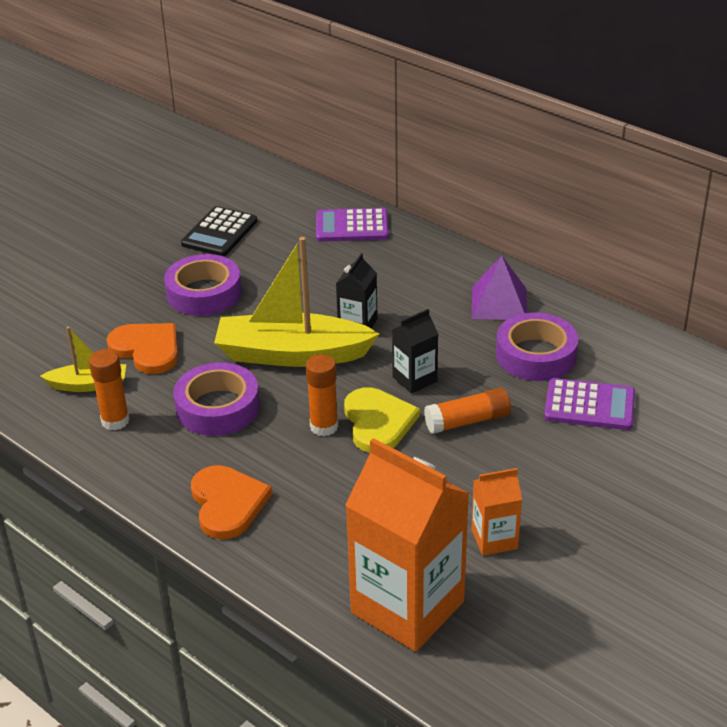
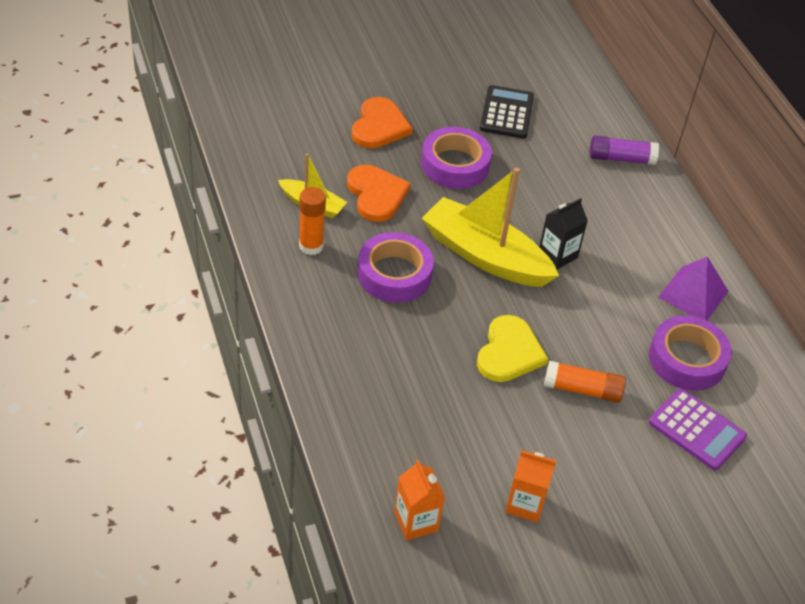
camera: 25 degrees right, 10 degrees up
(219, 232) = (506, 113): black calculator -> black calculator turned 135 degrees clockwise
(227, 503) = (344, 361): orange heart -> orange heart (379, 126)
(324, 426) = (464, 334): orange glue stick -> none
(352, 226) = (621, 158): purple calculator -> purple glue stick
(407, 607) = (416, 521): orange carton -> orange carton, size x0.48
(414, 379) = (567, 329): black carton -> none

